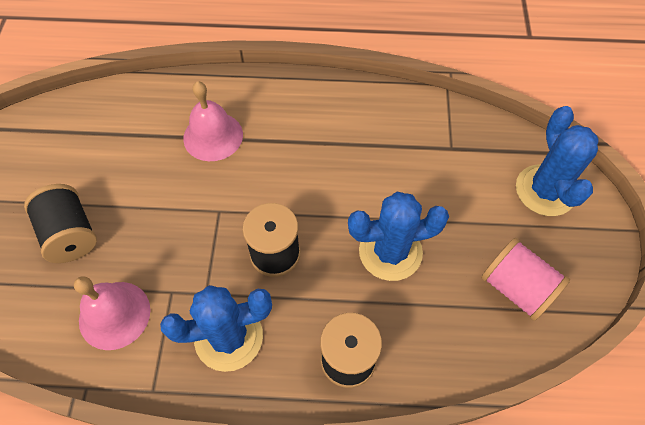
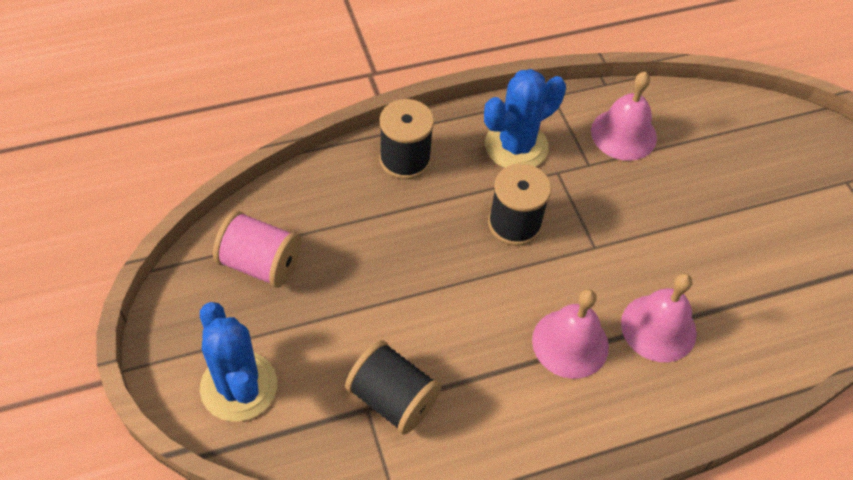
camera: 155 degrees right, 5 degrees down
(71, 234) = (717, 182): black spool -> black spool (392, 399)
(284, 146) = (570, 343): none -> pink bell
(390, 252) = (400, 260): blue cactus -> none

